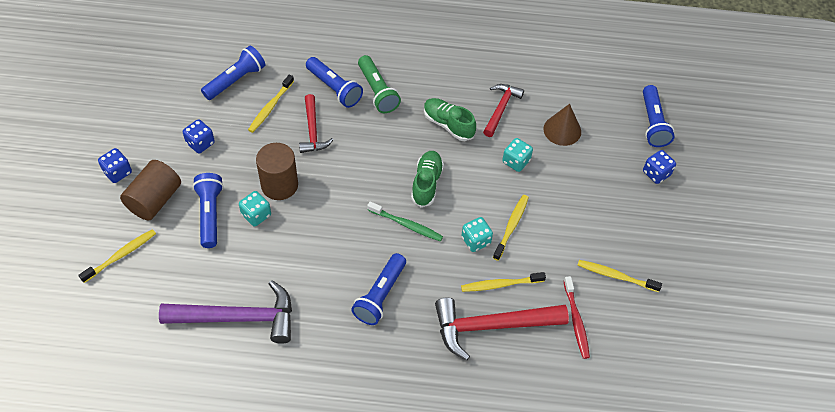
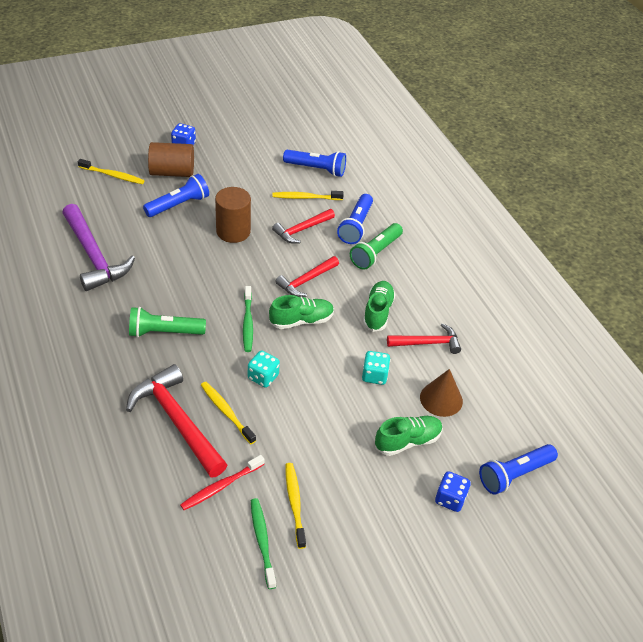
camera: 60 degrees right, 10 degrees down
(200, 143) = (241, 174): blue dice -> none
(256, 215) = (195, 229): turquoise dice -> none
(380, 158) = (306, 281): none -> red hammer
(380, 295) = (164, 332): blue flashlight -> green flashlight
(511, 226) = (297, 398): yellow toothbrush -> none
(592, 173) = (407, 441): none -> green shoe
(641, 314) = (262, 541): none -> green toothbrush

